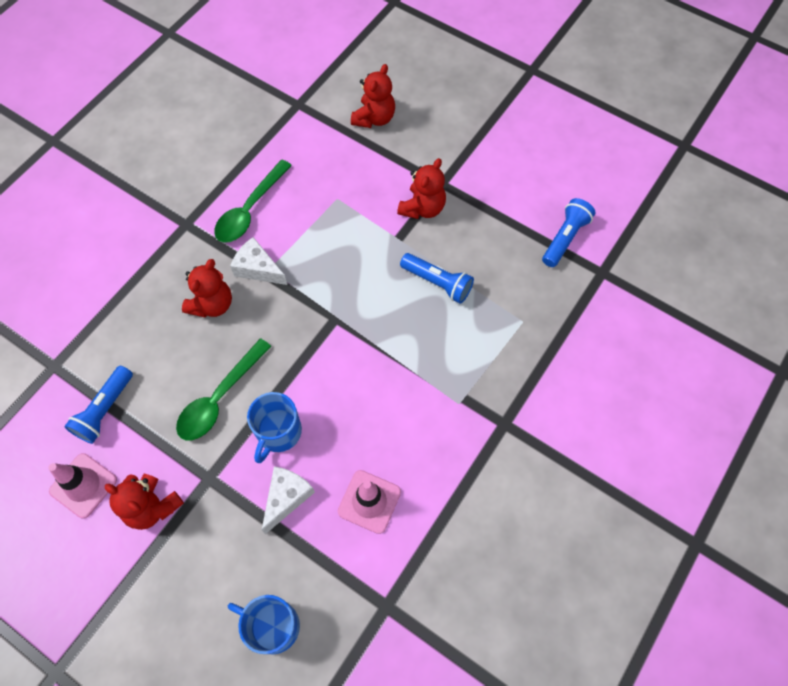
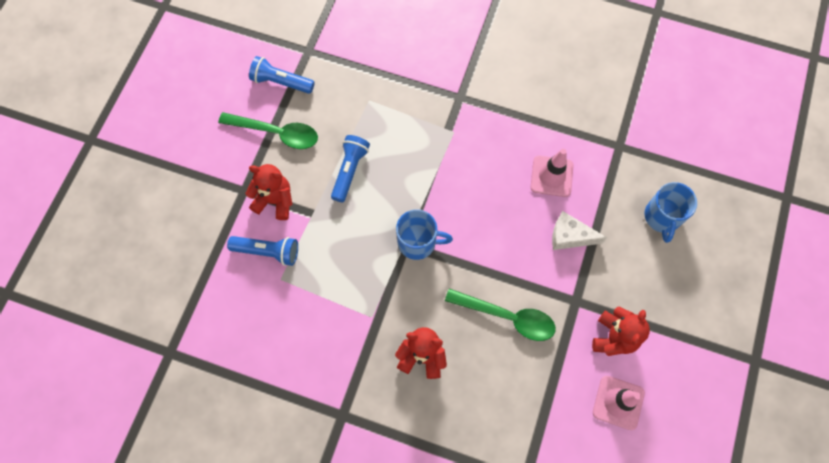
camera: 105 degrees left, 5 degrees up
(104, 410) = (550, 413): blue flashlight -> blue flashlight (268, 252)
(249, 210) = (312, 358): green spoon -> green spoon (277, 133)
(258, 268) = (374, 327): white cheese -> none
(278, 432) = (521, 259): blue mug -> blue mug (418, 242)
(374, 118) = (176, 271): red teddy bear -> none

